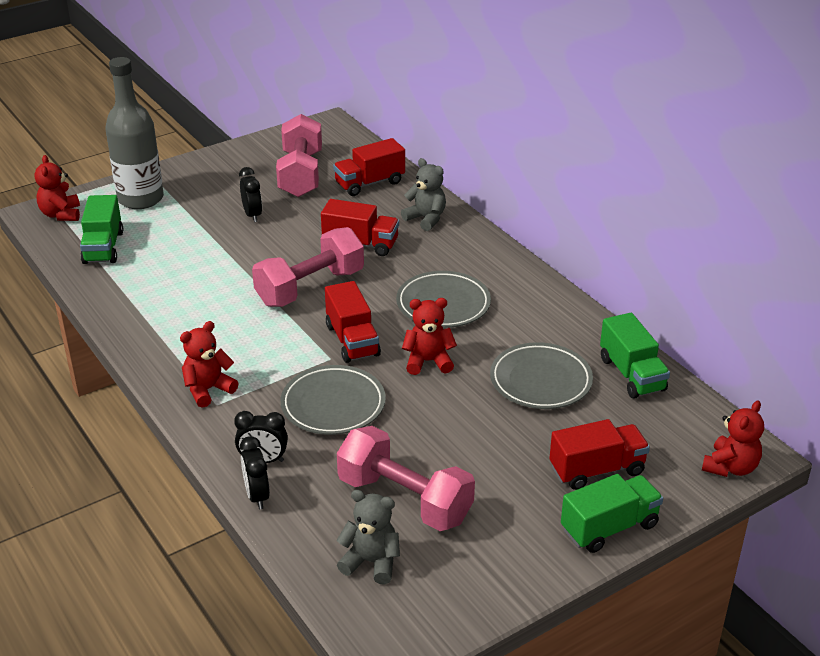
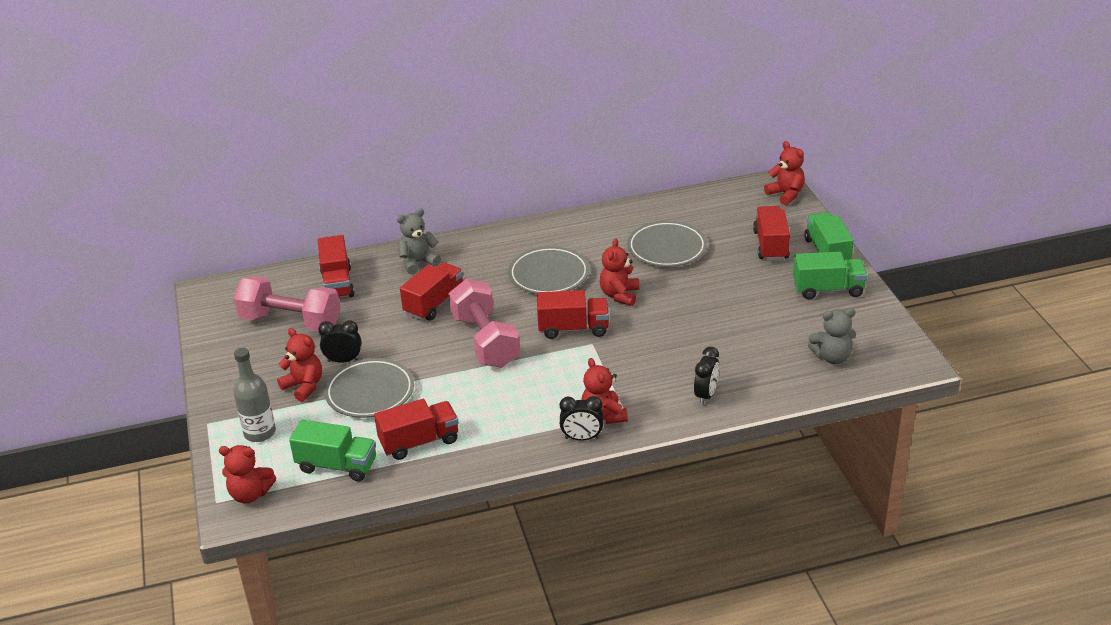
camera: 70 degrees left, 0 degrees up
(140, 199) = (260, 432): grey bottle -> grey bottle, size x0.64
(143, 283) = (419, 442): none -> red truck
(209, 204) = (304, 386): none -> red teddy bear
(257, 496) = (746, 403): black clock -> black clock (582, 438)
(333, 405) = (653, 350): grey plate -> grey plate (370, 392)
(371, 562) = (832, 357): grey teddy bear -> grey teddy bear turned 135 degrees counterclockwise
(404, 500) = (773, 332): pink dumbbell -> none
(631, 374) = (676, 209): green truck -> green truck (828, 289)

